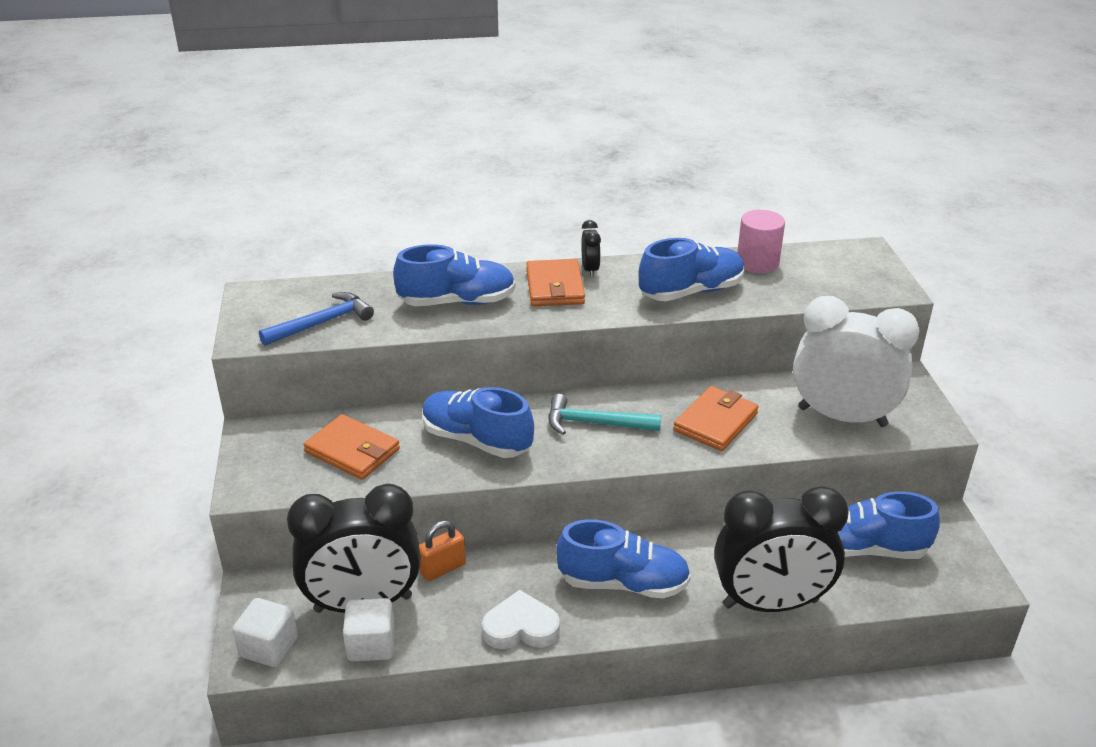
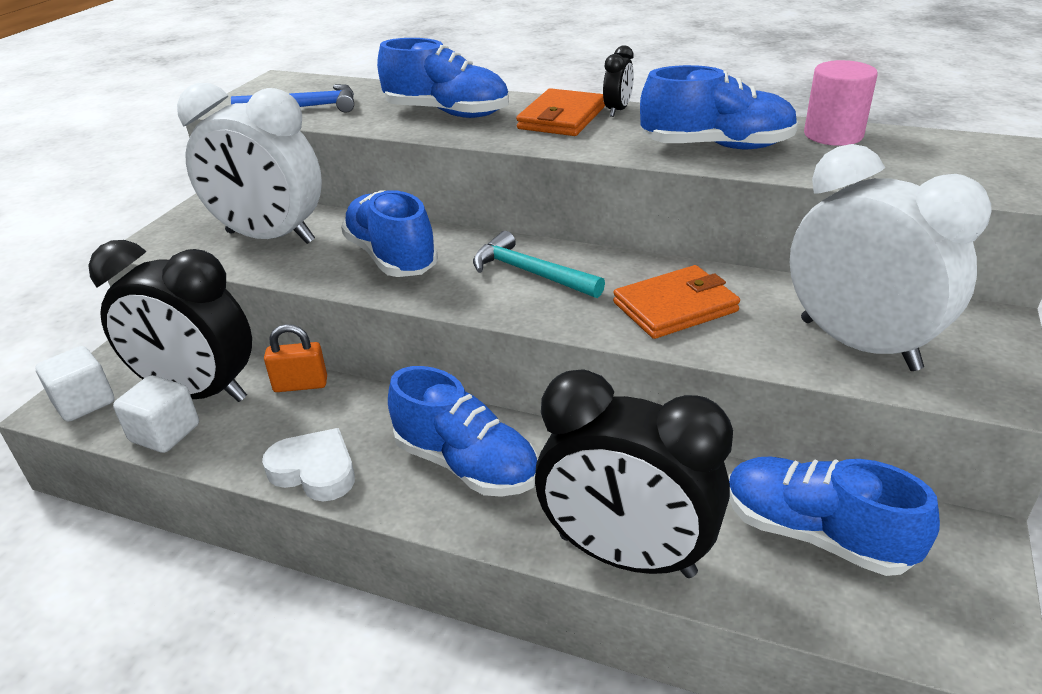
camera: 30 degrees right, 0 degrees up
(352, 451) = (270, 237): orange wallet -> white clock

